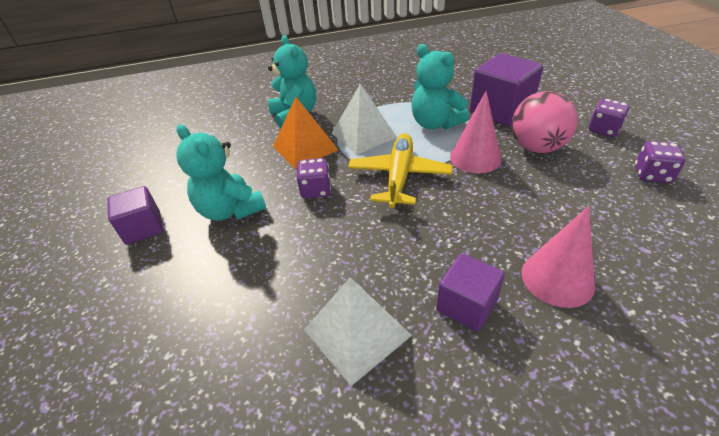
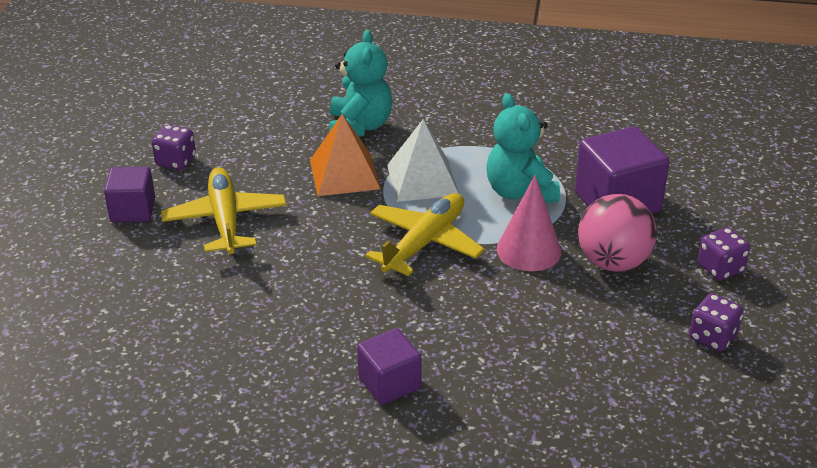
camera: 20 degrees right, 5 degrees down
(230, 210) = (225, 220): turquoise teddy bear -> yellow plane
(315, 190) = (324, 228): purple dice -> purple dice (176, 161)
(357, 332) = (276, 368): white pyramid -> none
(557, 278) = (495, 393): pink cone -> none

